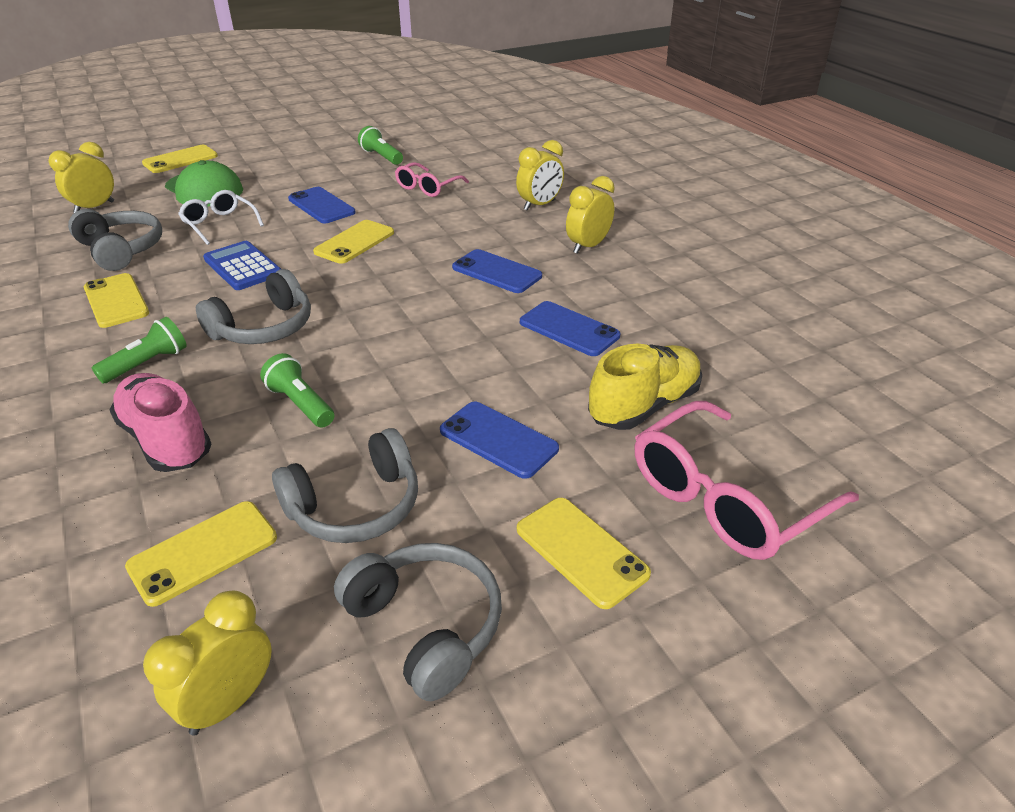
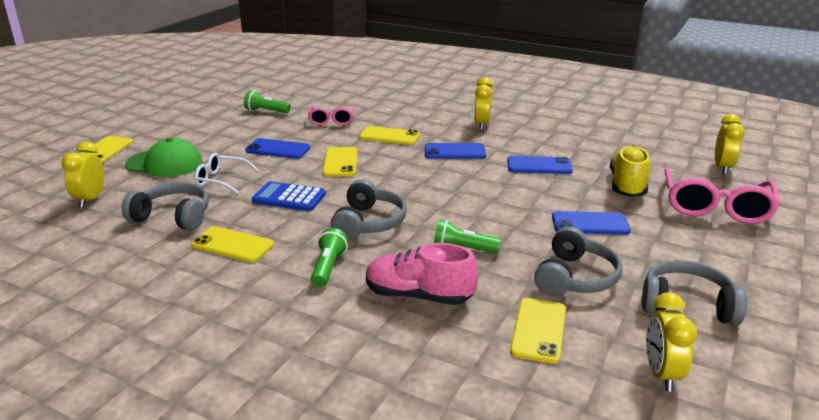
camera: 35 degrees left, 10 degrees down
(539, 205) = (419, 112): yellow clock -> yellow clock (722, 168)
(581, 551) = (697, 250): yellow phone -> yellow phone (389, 136)

